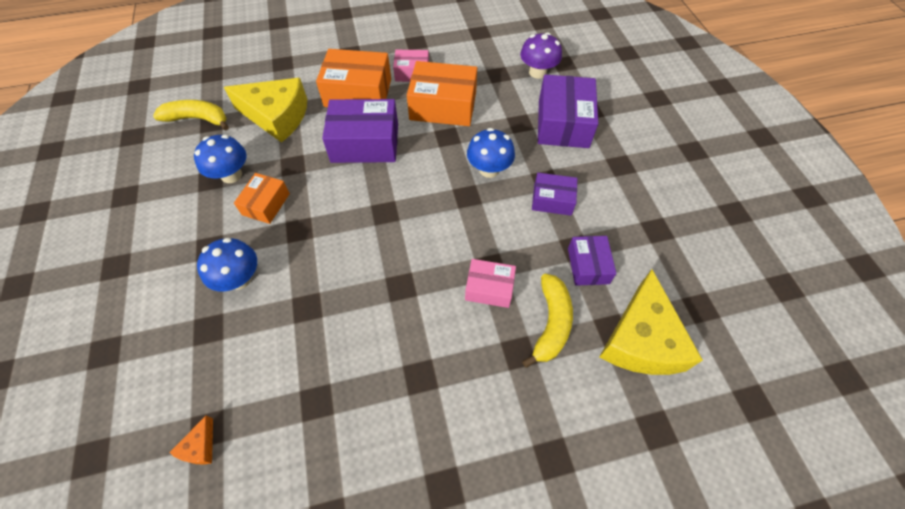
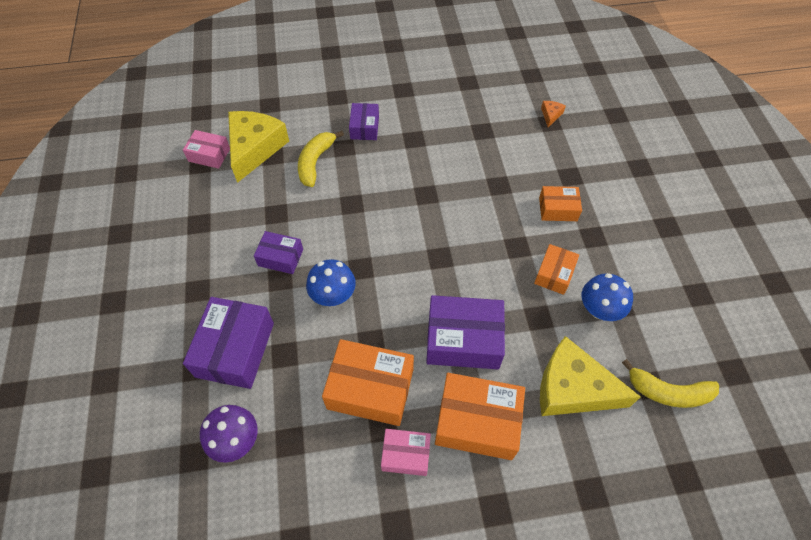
camera: 175 degrees left, 0 degrees up
(239, 279) = (558, 209): blue mushroom -> orange box
(489, 288) = (356, 188): pink box -> pink box (209, 155)
(588, 266) = (271, 199): purple box -> purple box (364, 127)

